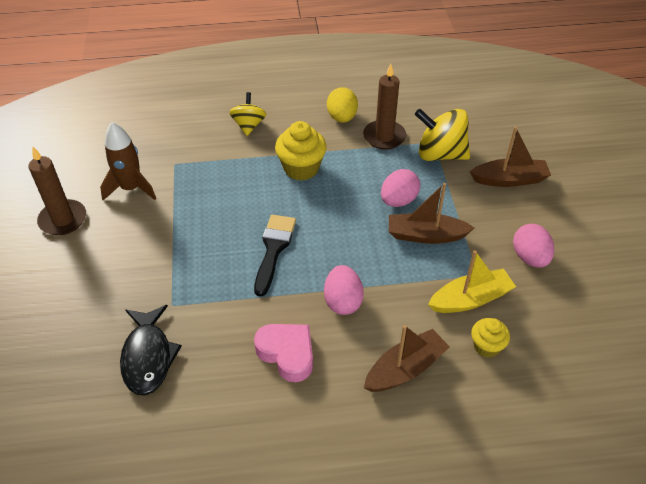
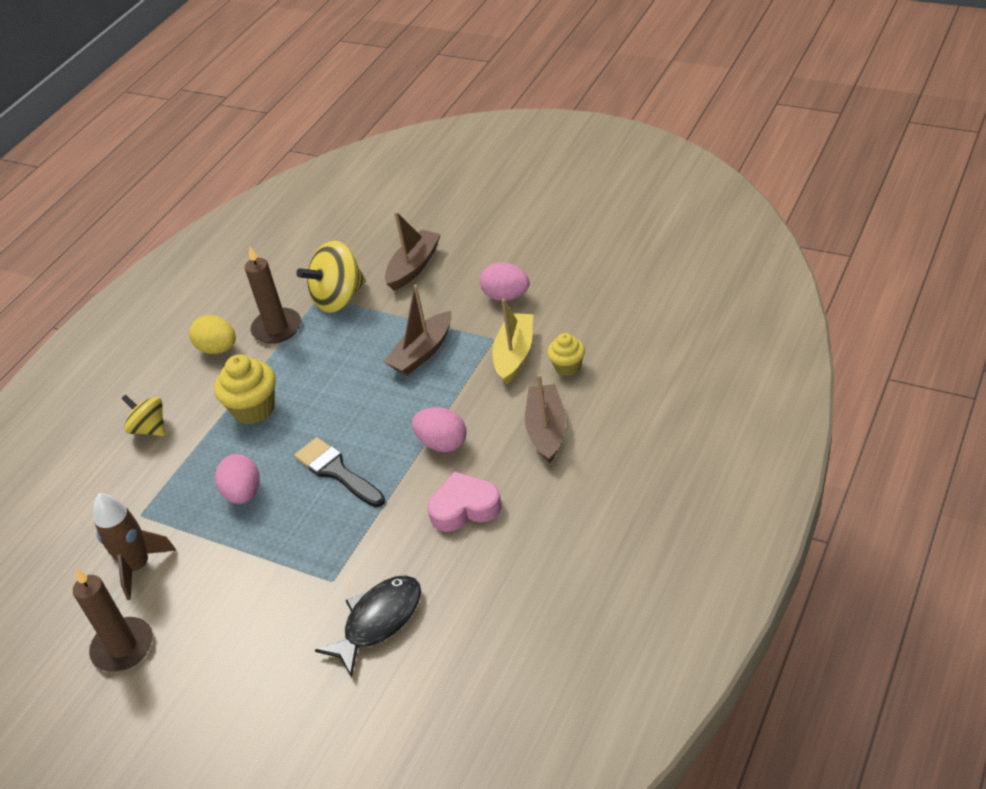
camera: 50 degrees left, 5 degrees down
(148, 357) = (378, 621): black fish -> black fish turned 75 degrees counterclockwise
(398, 200) = (365, 353): pink egg -> pink egg (243, 493)

